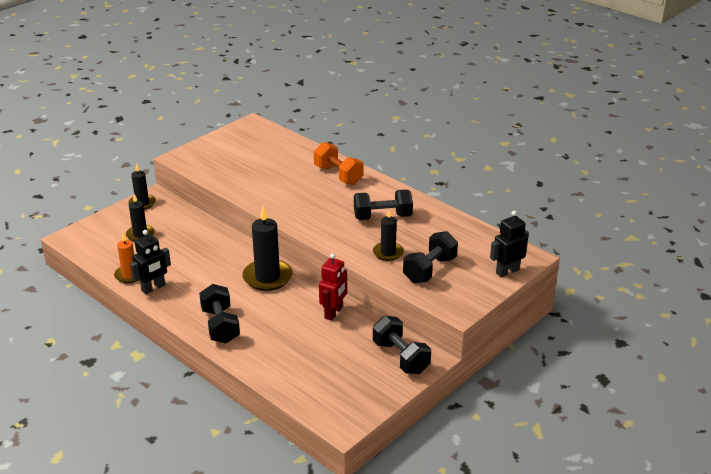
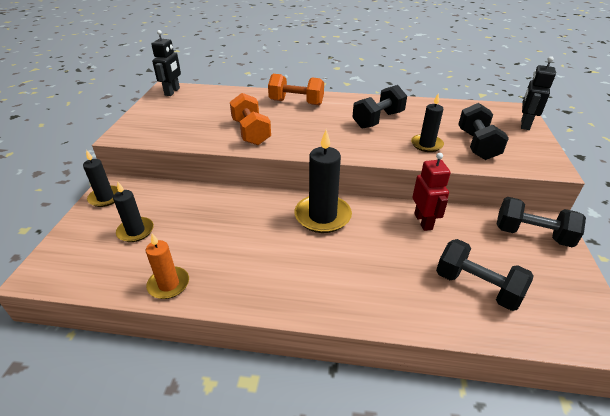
camera: 35 degrees left, 5 degrees up
(153, 288) = (215, 286): black robot -> black robot (172, 92)
(220, 326) = (342, 292): black dumbbell -> black dumbbell (477, 287)
(268, 189) = (251, 132): none -> orange dumbbell

